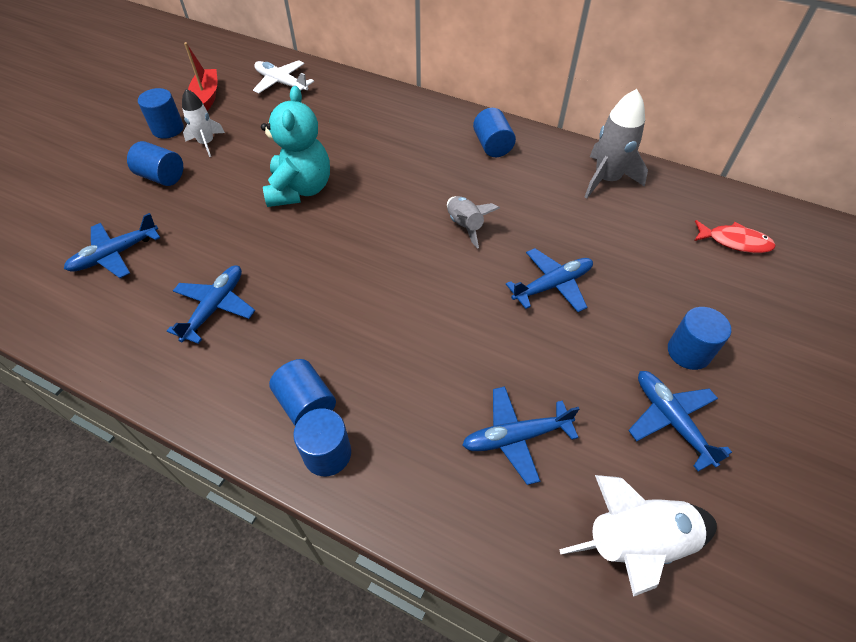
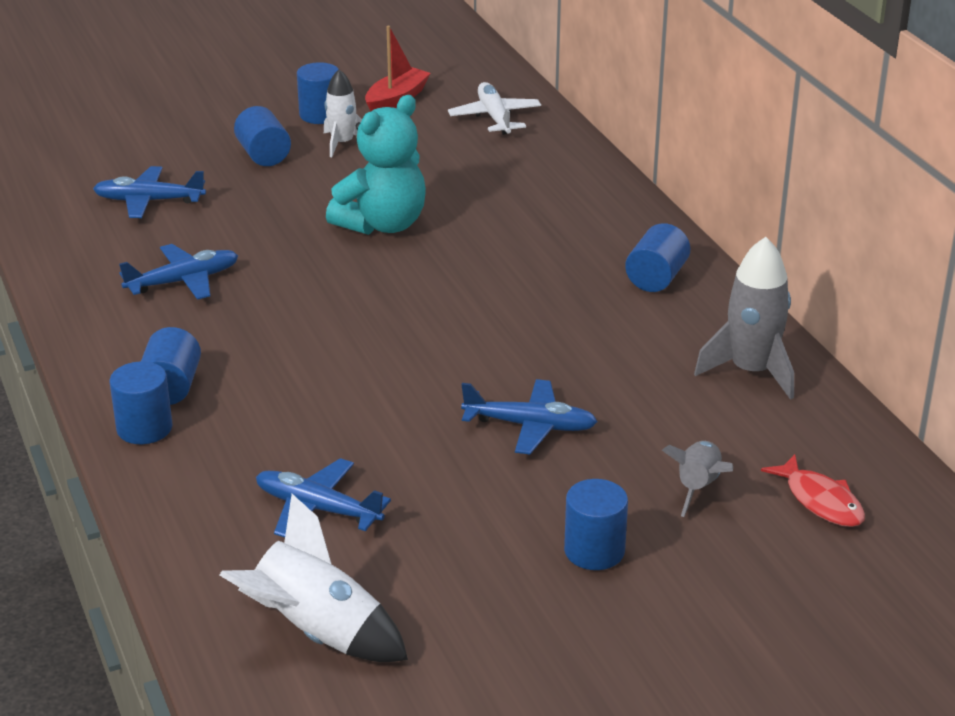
camera: 40 degrees right, 20 degrees down
(465, 226) = (511, 333): grey rocket -> grey rocket (698, 488)
(671, 421) = (486, 584): blue plane -> none

